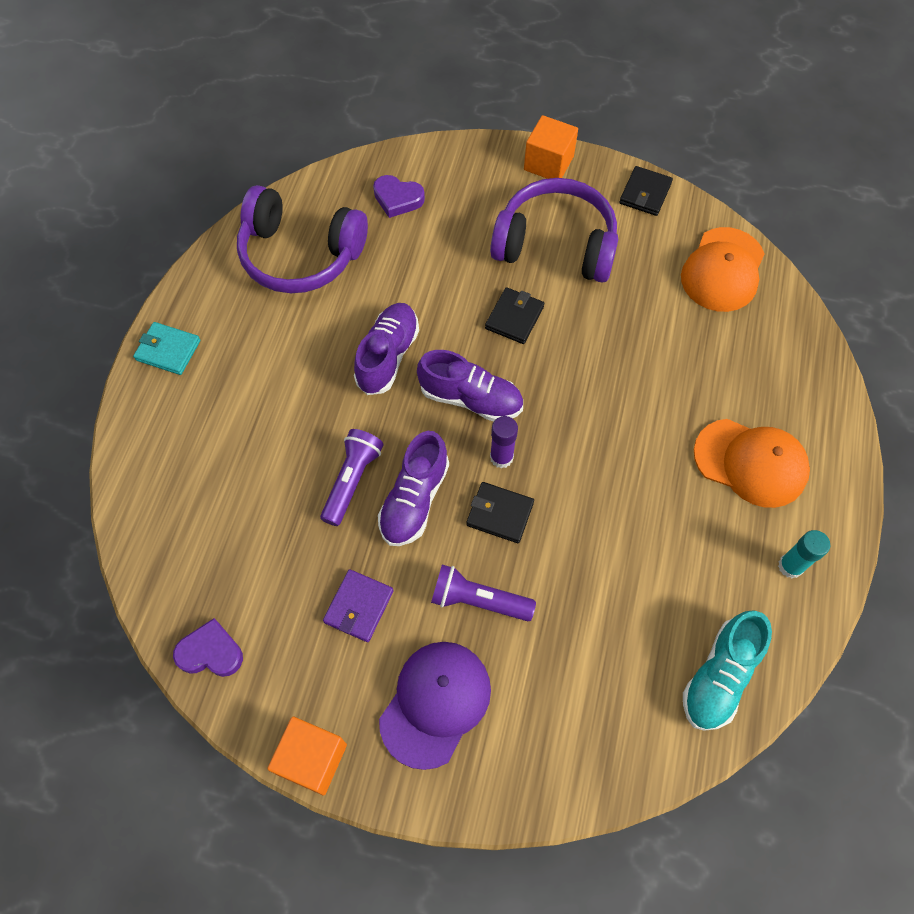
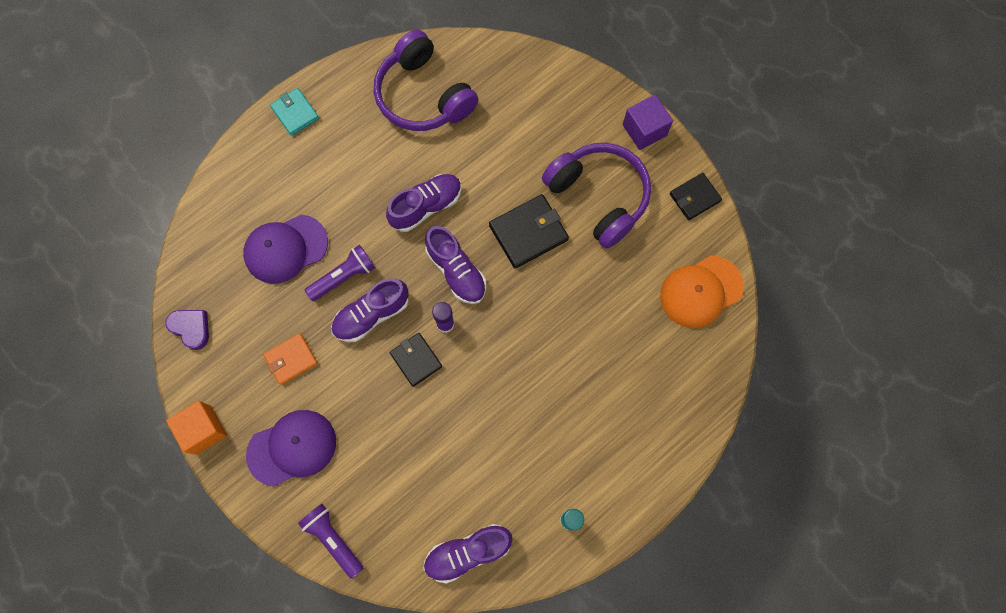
camera: 35 degrees right, 10 degrees up
(262, 493) = (285, 249): none -> purple cap
(359, 606) = (291, 359): purple wallet -> orange wallet
(398, 199) = (518, 93): purple heart -> none
(478, 600) = (362, 404): purple flashlight -> purple flashlight (333, 539)
(514, 317) = (528, 233): black wallet -> black wallet, size x1.54
(548, 163) = (644, 130): orange cube -> purple cube
(719, 676) = (468, 552): turquoise shoe -> purple shoe
(751, 463) = (602, 437): orange cap -> none

